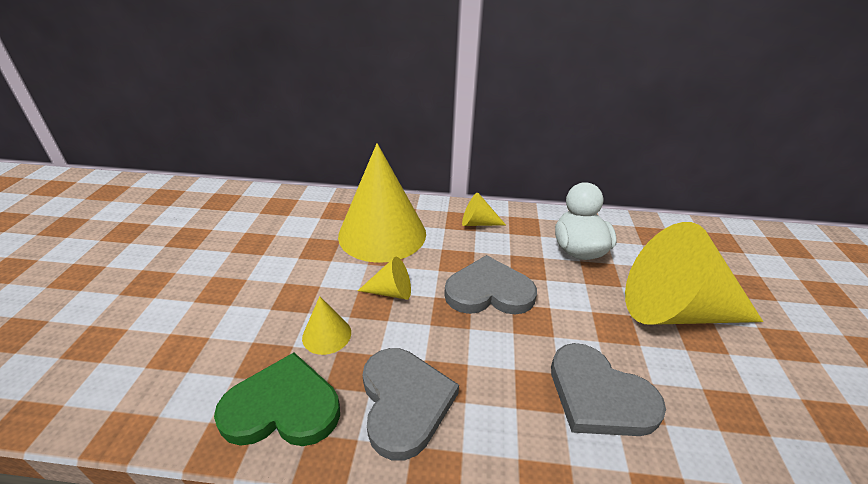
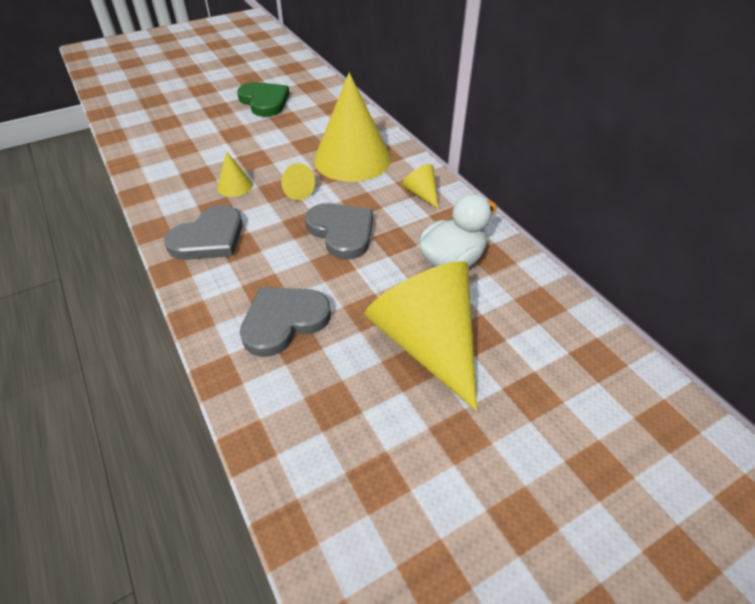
camera: 55 degrees right, 10 degrees up
(283, 407) = (173, 199): green heart -> green heart (264, 101)
(599, 395) = (284, 321): grey heart -> grey heart turned 45 degrees clockwise

